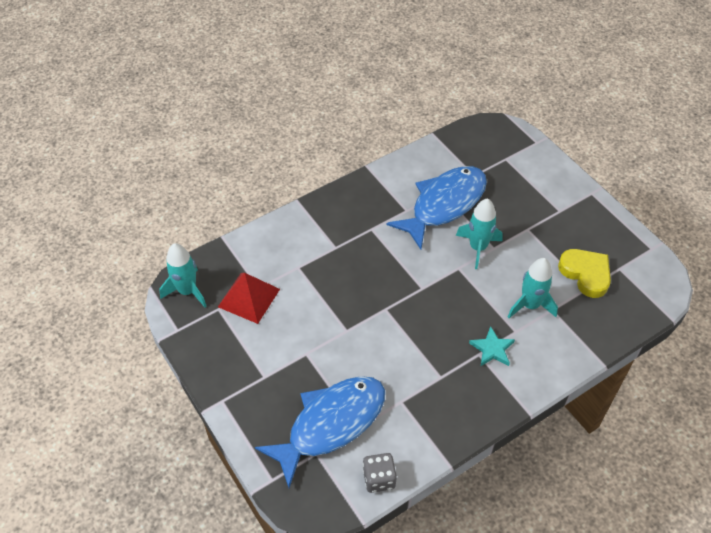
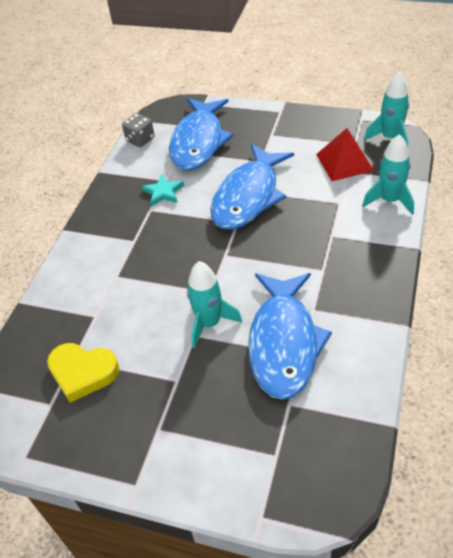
camera: 145 degrees right, 5 degrees down
(354, 325) = (248, 197): none -> blue fish
(492, 349) = (125, 251): turquoise star -> turquoise star (163, 192)
(530, 305) = (118, 305): turquoise rocket -> turquoise rocket (390, 200)

